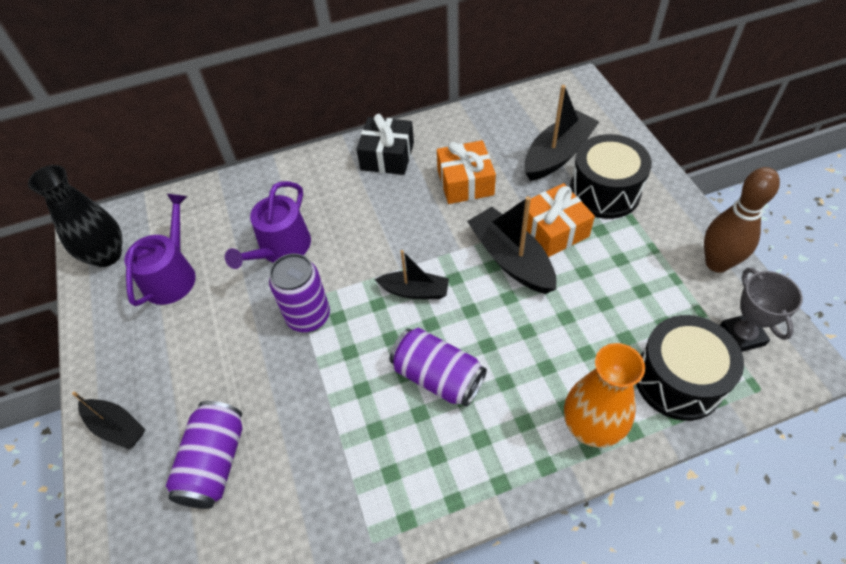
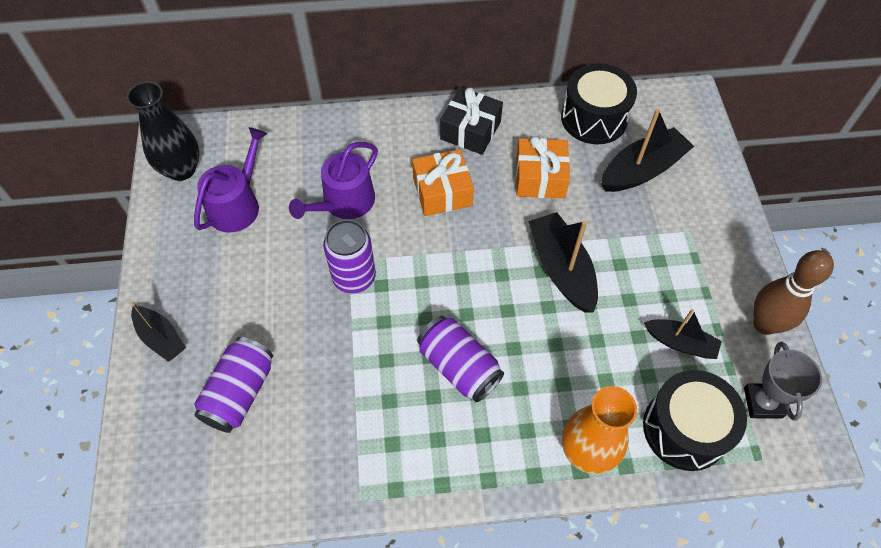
camera: 10 degrees right, 5 degrees up
(415, 291) = (460, 278): black boat -> black boat (680, 343)
(553, 230) = (612, 249): orange gift -> orange gift (442, 191)
(604, 192) = (677, 222): black drum -> black drum (594, 118)

